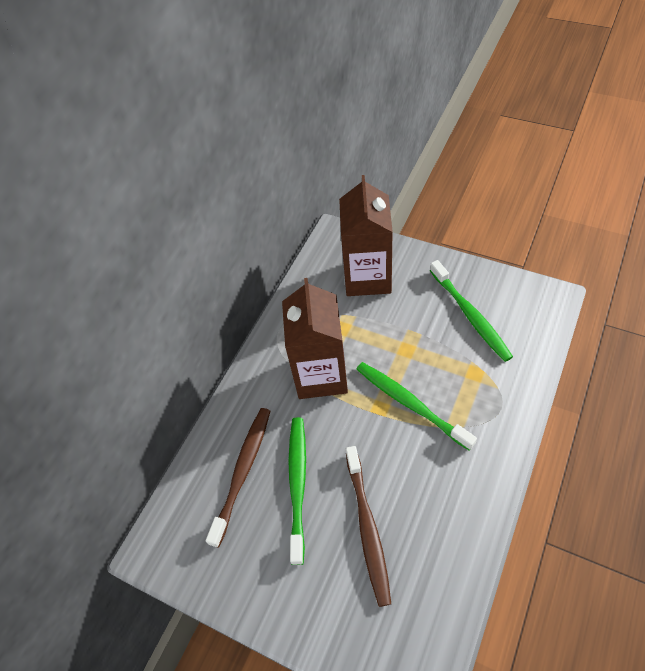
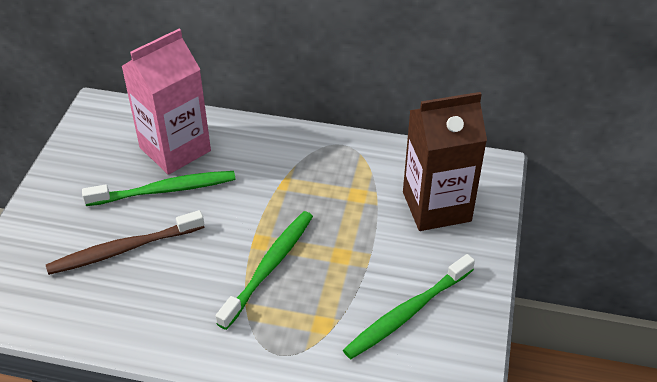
camera: 70 degrees right, 10 degrees down
(243, 471) = (175, 149): brown toothbrush -> pink carton
(321, 375) = (292, 187): brown carton -> none

